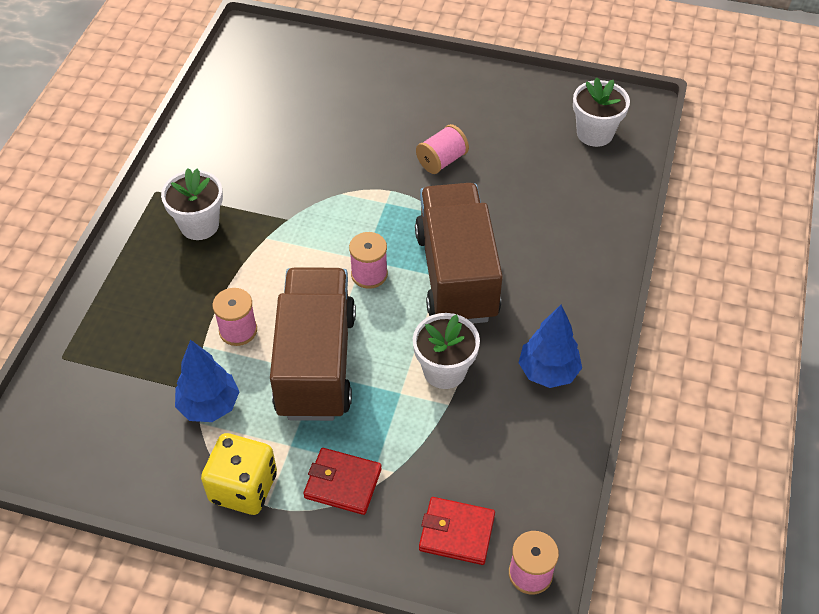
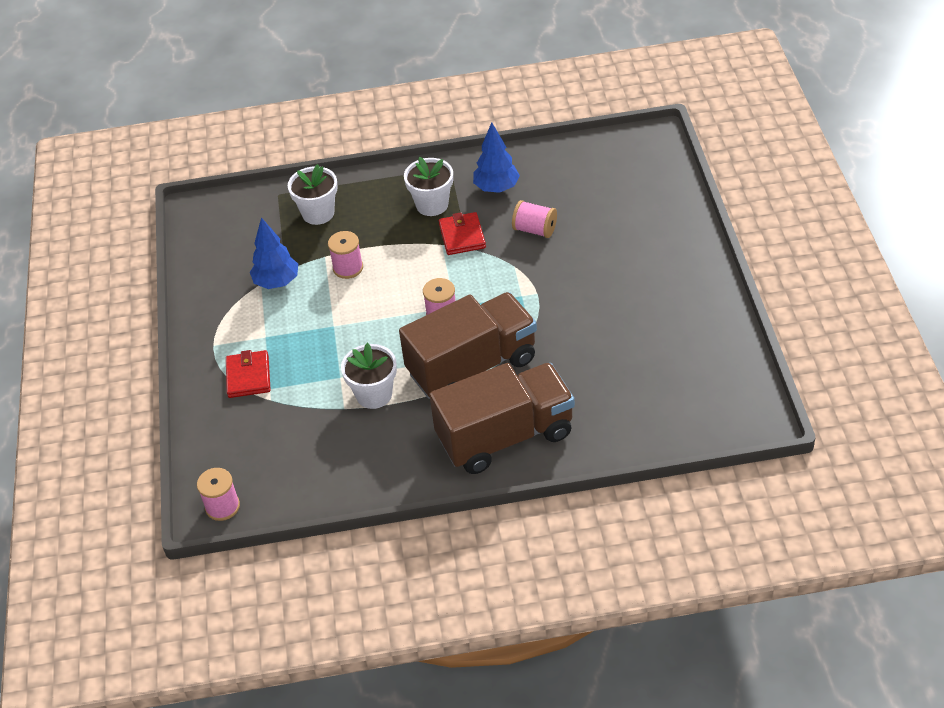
camera: 70 degrees right, 5 degrees down
(243, 487) = (221, 328): yellow dice -> none
(316, 363) = (341, 321): brown truck -> brown truck (505, 436)
(442, 161) = (592, 311): pink spool -> pink spool (535, 230)
(456, 532) = (237, 453): red wallet -> red wallet (462, 236)
(548, 372) = (406, 457): blue tree -> blue tree (496, 188)
(594, 133) = (699, 400): white flower pot -> white flower pot (318, 213)

